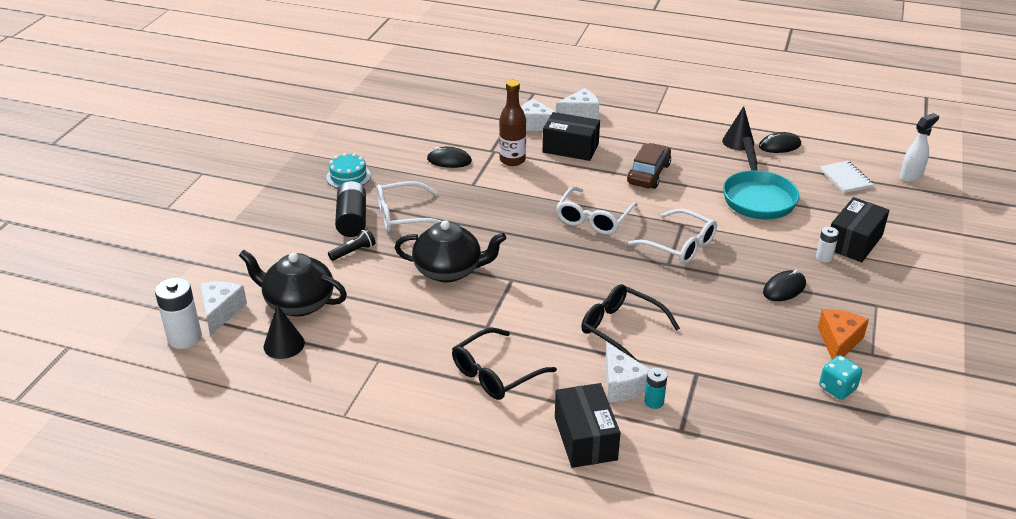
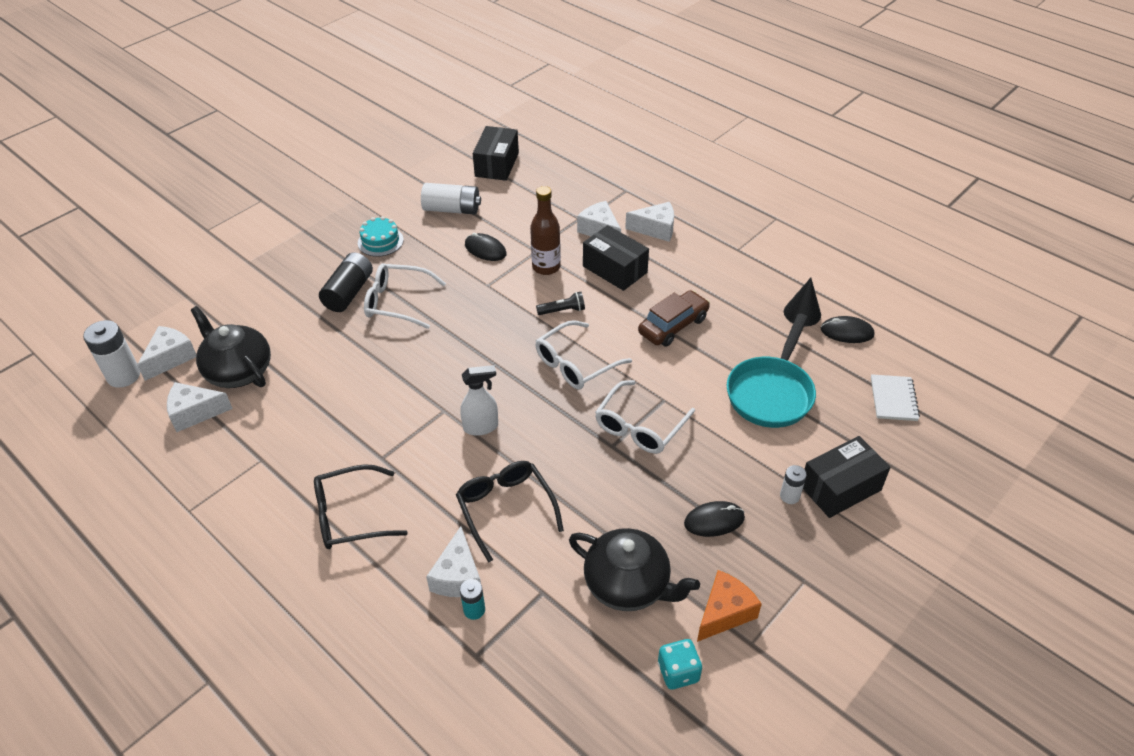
camera: 25 degrees right, 10 degrees up
(284, 344) = (195, 413): black cone -> white cheese
(353, 252) = (325, 329): black flashlight -> black flashlight (562, 311)
(394, 139) = (452, 209): none -> white battery
(449, 271) = (393, 380): black teapot -> black teapot (628, 585)
(585, 438) = (377, 626): black box -> black box (497, 164)
(679, 245) = (640, 426): white glasses -> white glasses turned 60 degrees clockwise
(911, 176) = (977, 421): white spray bottle -> white spray bottle (481, 427)

